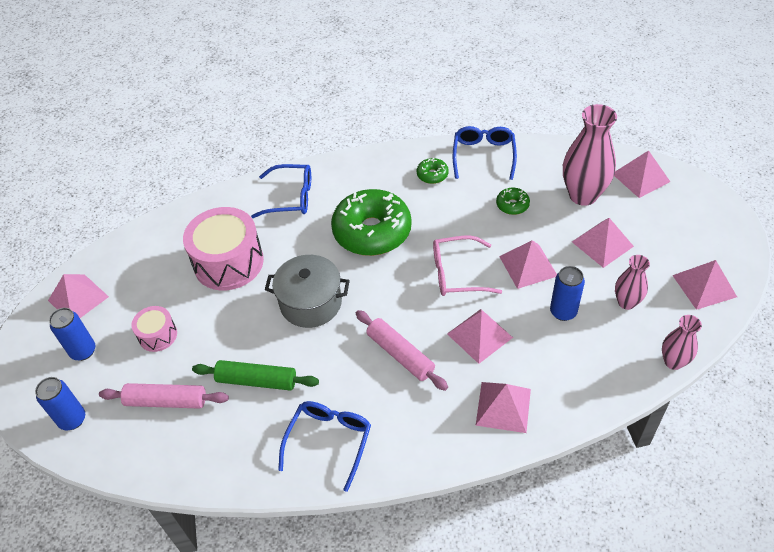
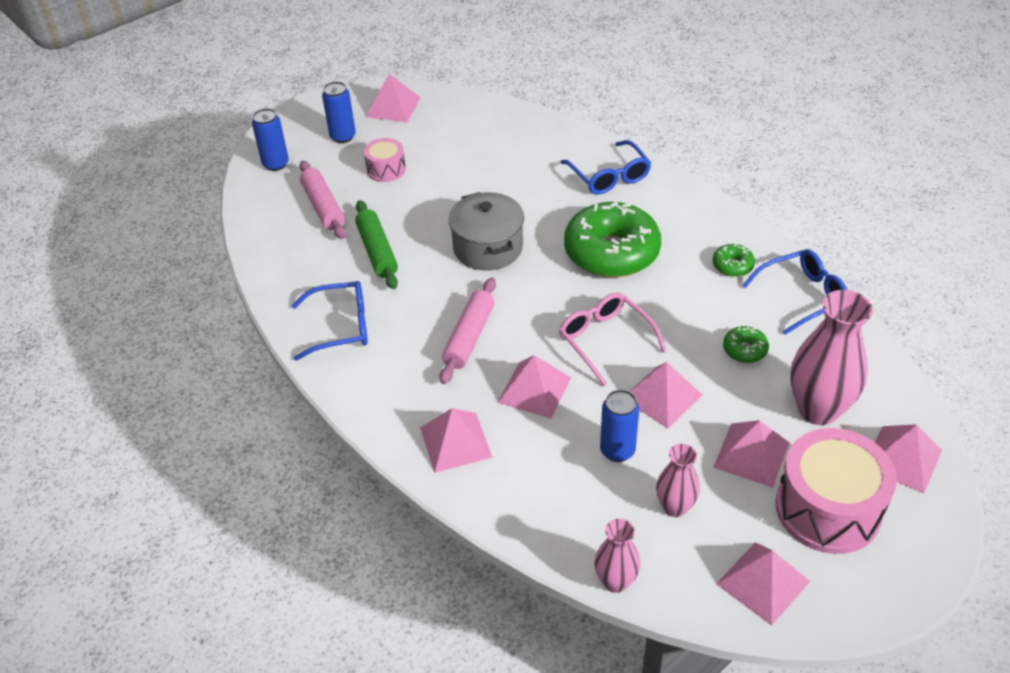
camera: 60 degrees right, 5 degrees down
(228, 262) = (496, 173): pink drum -> pink drum (828, 509)

